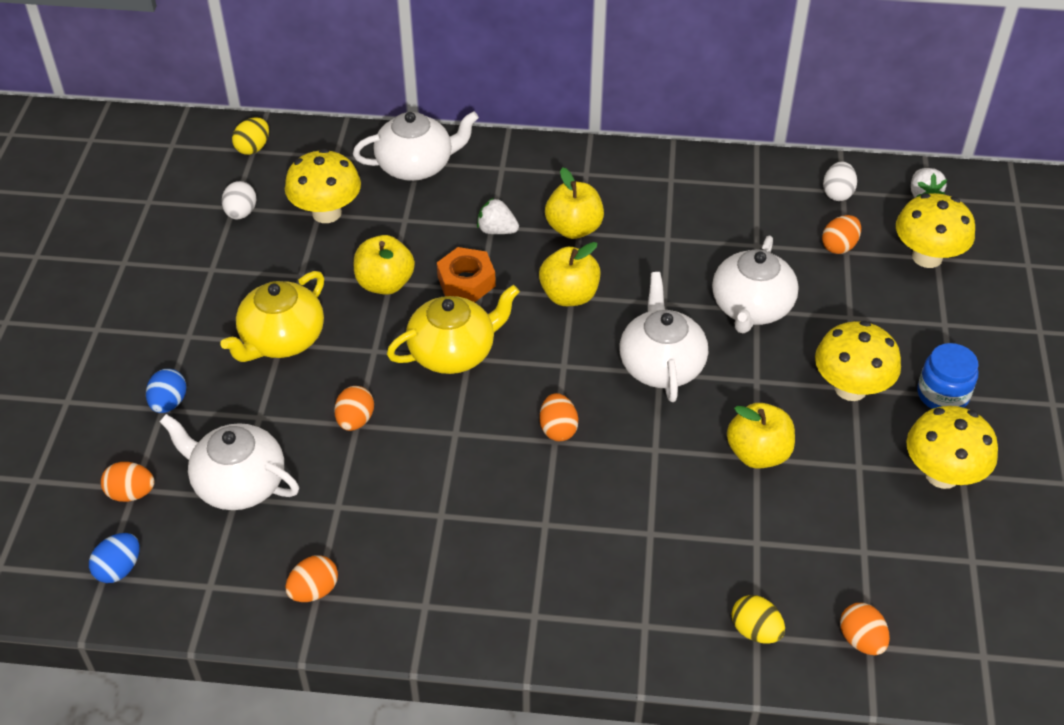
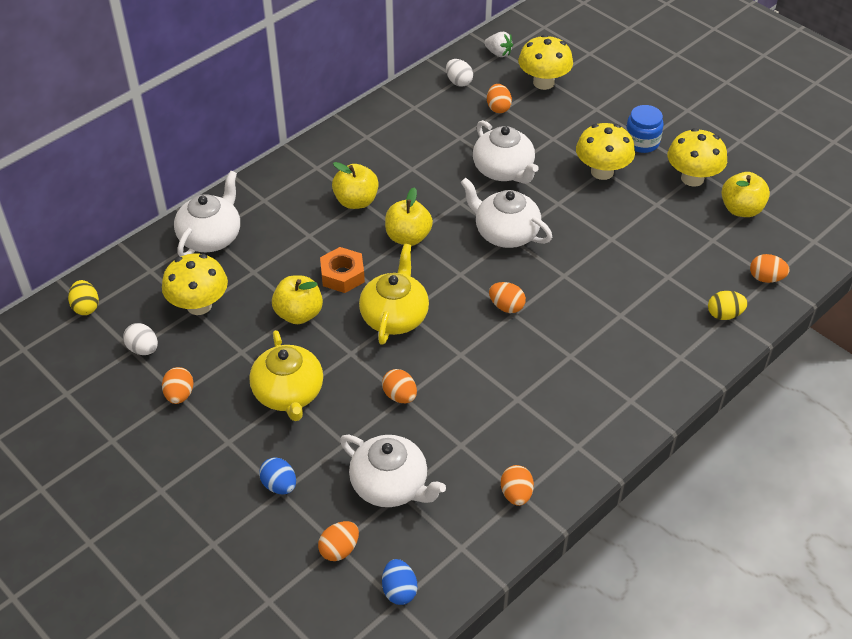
camera: 50 degrees left, 0 degrees up
(211, 270) = (179, 395): none -> orange egg
(238, 483) = (390, 485): white teapot -> white teapot turned 120 degrees counterclockwise
(497, 230) = (316, 235): white strawberry -> none
(758, 453) = (609, 236): yellow apple -> yellow apple (741, 209)

